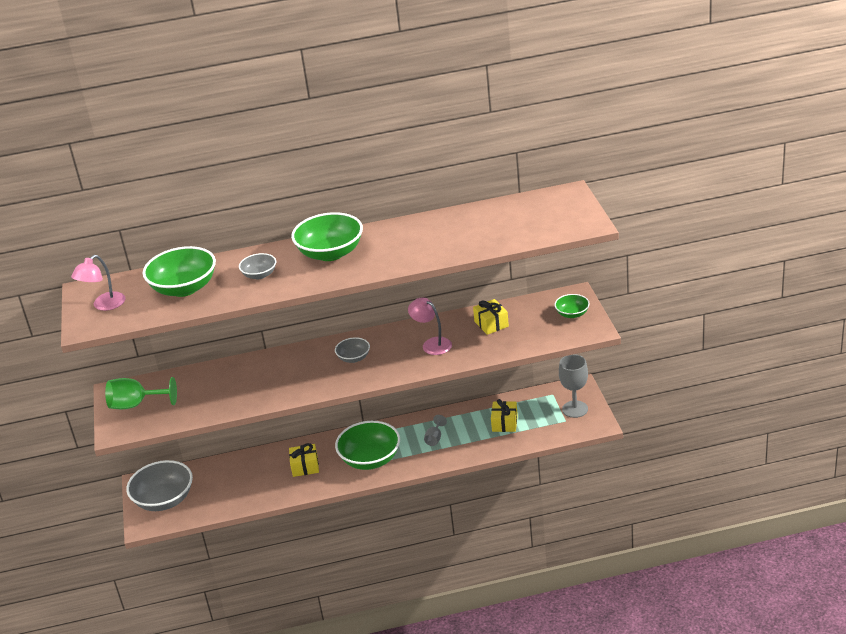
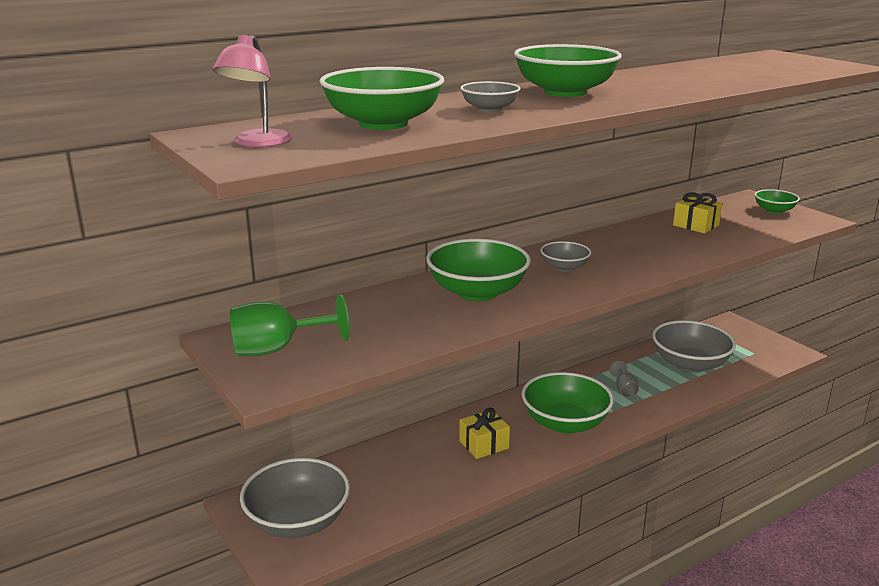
camera: 25 degrees left, 10 degrees down
(279, 374) = (477, 292): none -> green bowl
(432, 344) = (649, 246): pink lamp -> none
(504, 423) = (690, 364): yellow gift -> grey bowl
(575, 409) = (751, 342): grey goblet -> none

